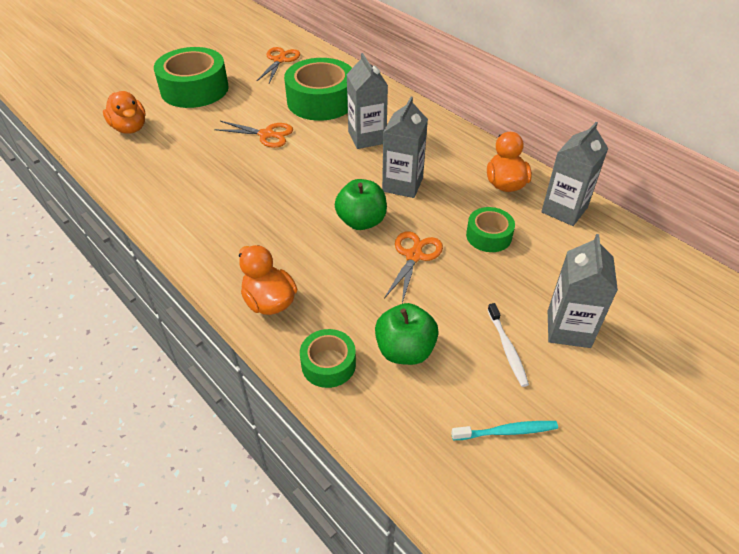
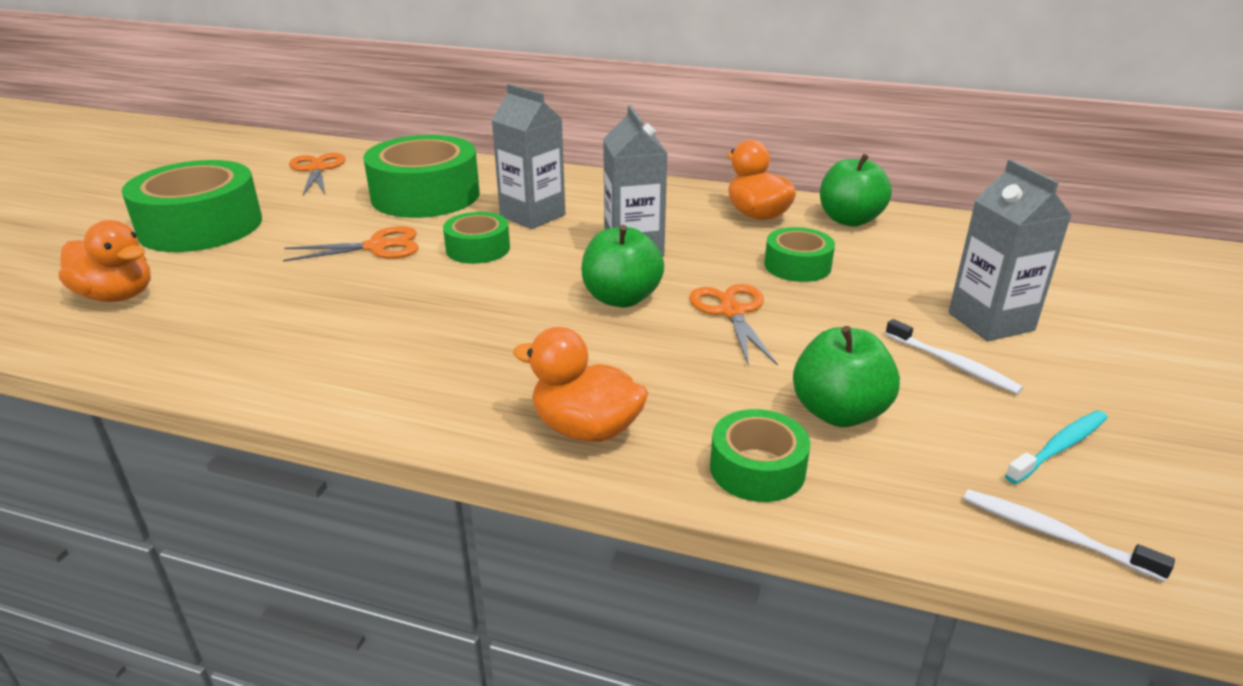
camera: 30 degrees left, 15 degrees down
(316, 154) = (478, 249): none -> green tape
(440, 478) = (1054, 534): none -> white toothbrush
(564, 210) = (849, 220): grey carton -> green apple

